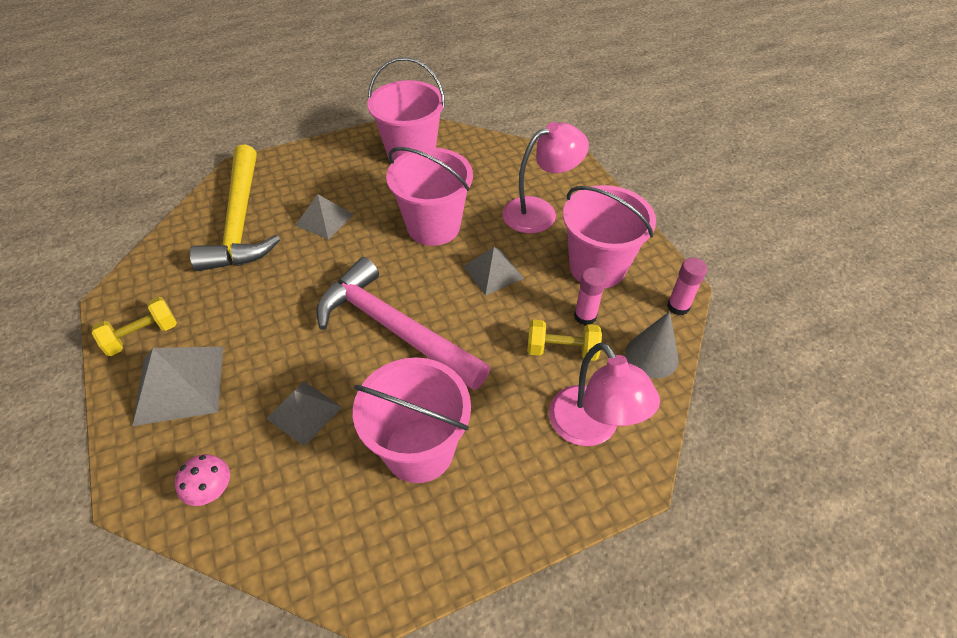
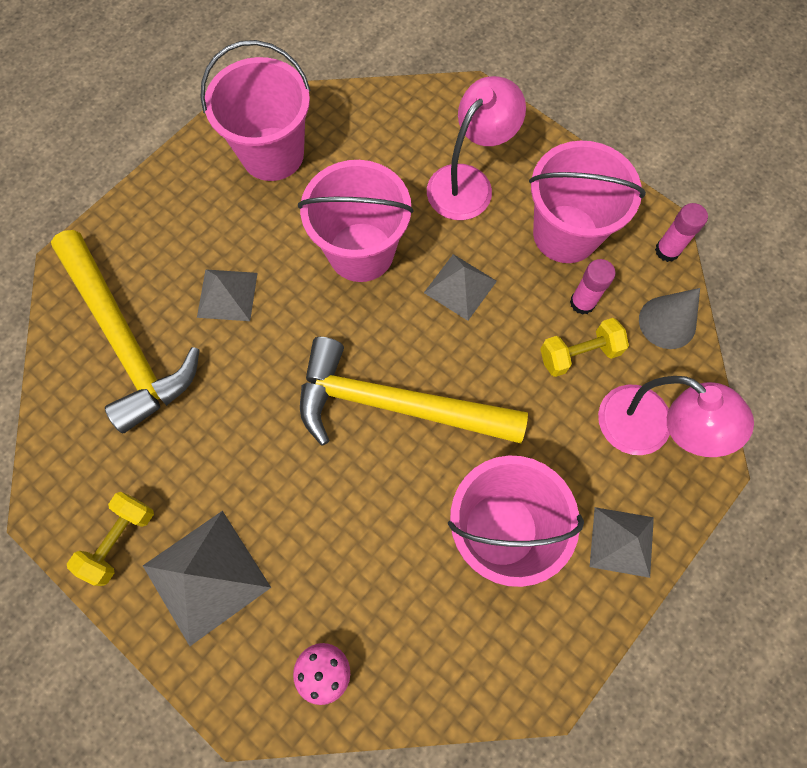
camera: 25 degrees left, 20 degrees up
(304, 412) = (362, 545): grey pyramid -> grey pyramid (622, 541)
(393, 328) = (394, 404): pink hammer -> yellow hammer

